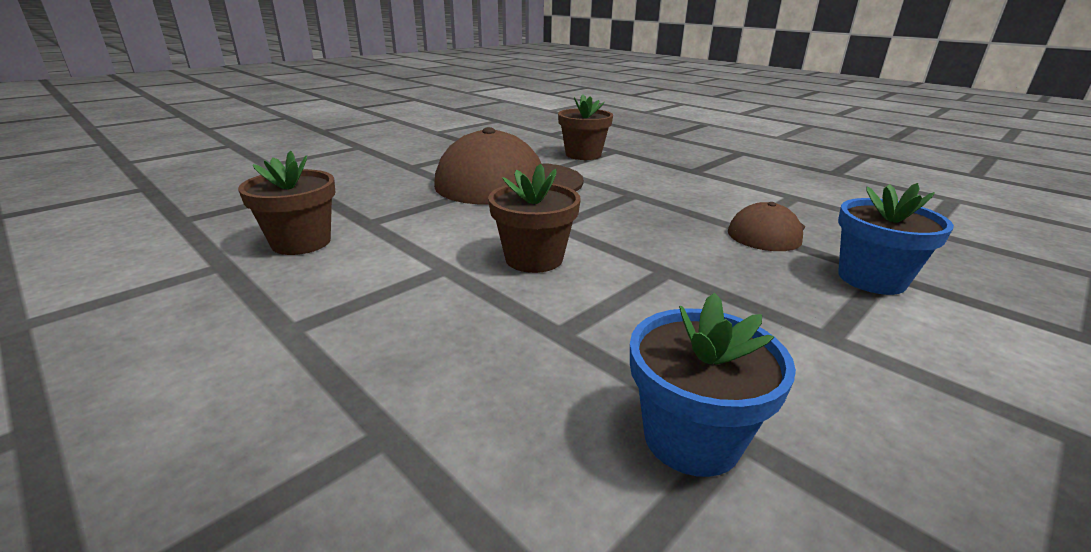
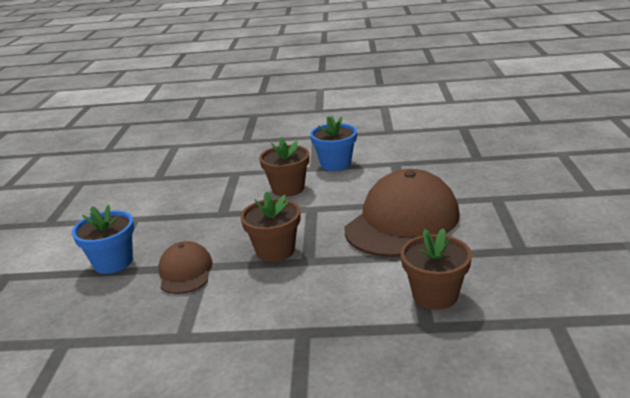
camera: 140 degrees right, 0 degrees up
(301, 242) = (391, 146): brown flower pot -> brown flower pot (275, 250)
(691, 438) = (170, 172): blue flower pot -> blue flower pot (335, 164)

